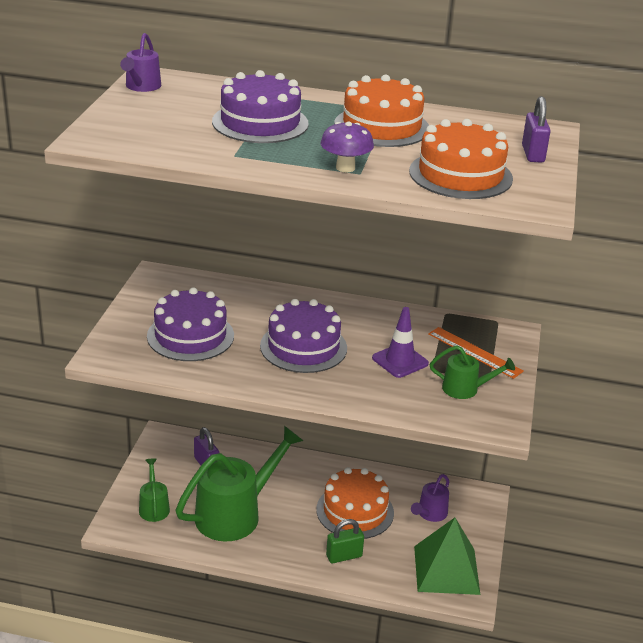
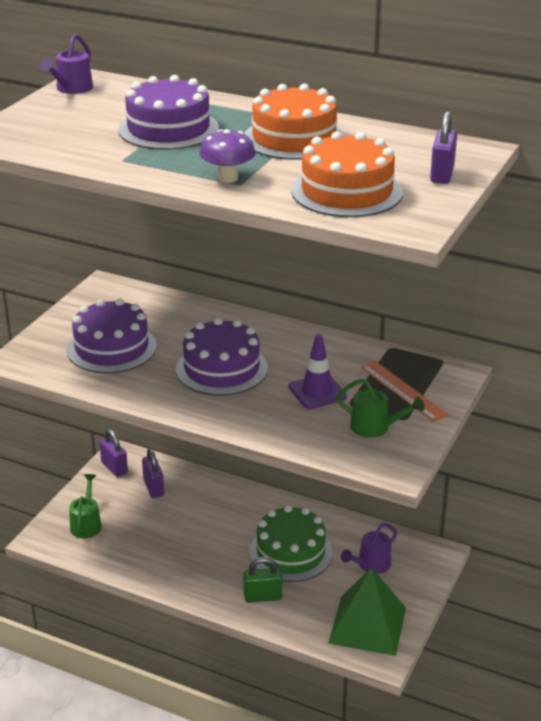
camera: 15 degrees right, 0 degrees up
(162, 449) = (114, 468): none -> purple padlock
(235, 513) = (166, 540): green watering can -> none
(355, 511) = (290, 552): orange cake -> green cake

